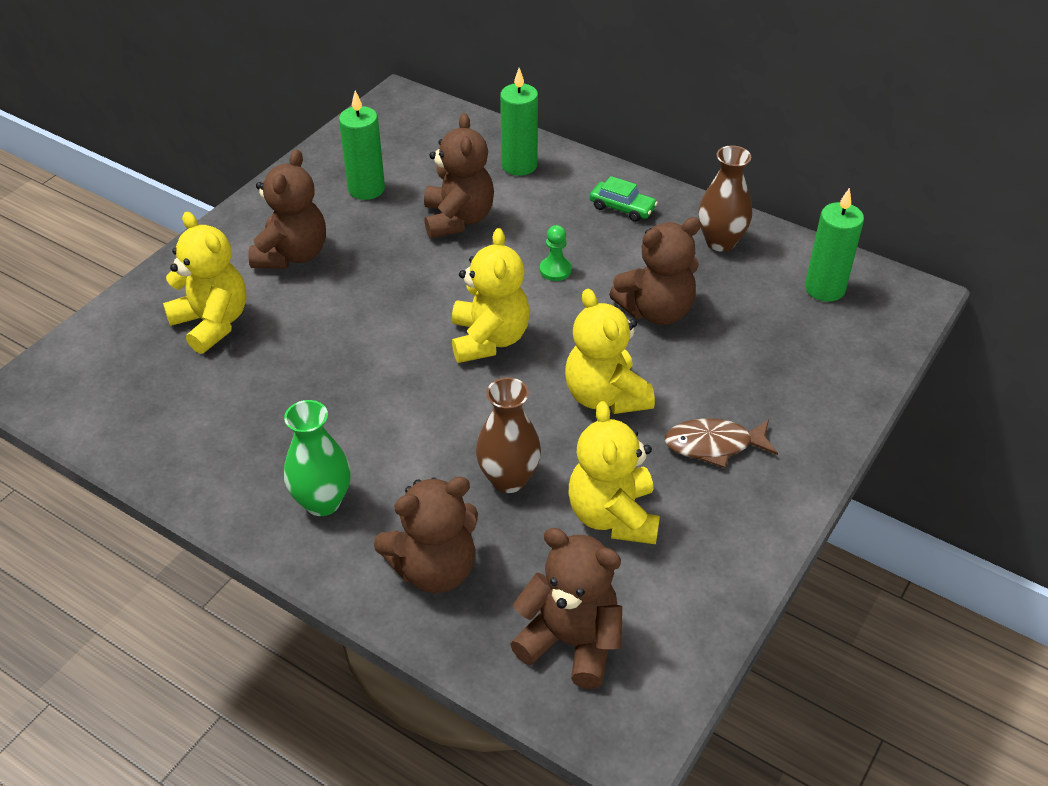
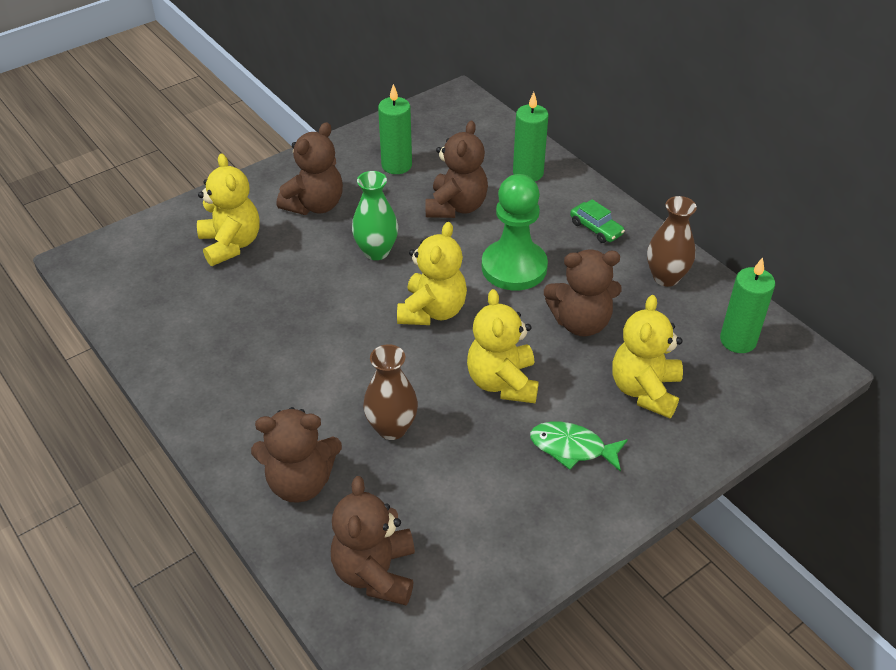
camera: 20 degrees right, 0 degrees up
(322, 502) = (243, 405): green vase -> green vase (376, 251)
(555, 270) = (514, 267): green pawn -> green pawn, size x2.39
(571, 642) = (375, 573): brown teddy bear -> brown teddy bear turned 135 degrees counterclockwise
(613, 516) = (459, 482): yellow teddy bear -> yellow teddy bear (645, 390)
(714, 445) = (572, 448): brown fish -> green fish

